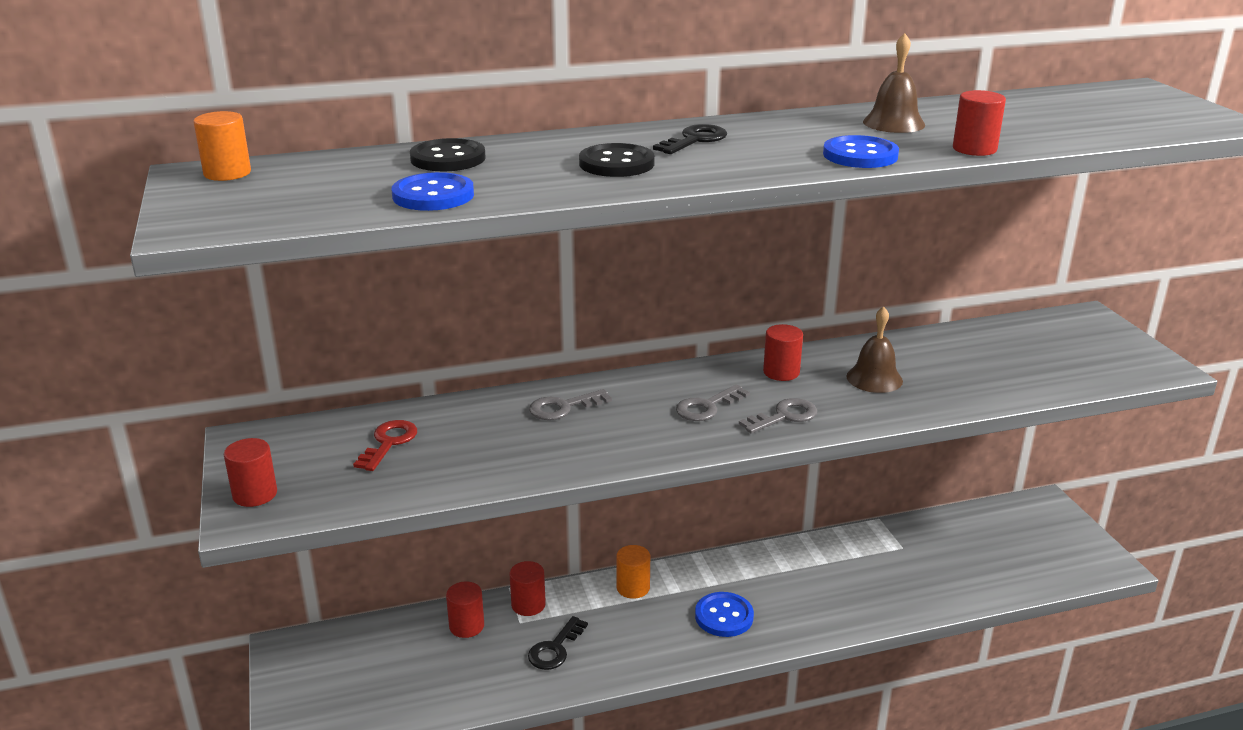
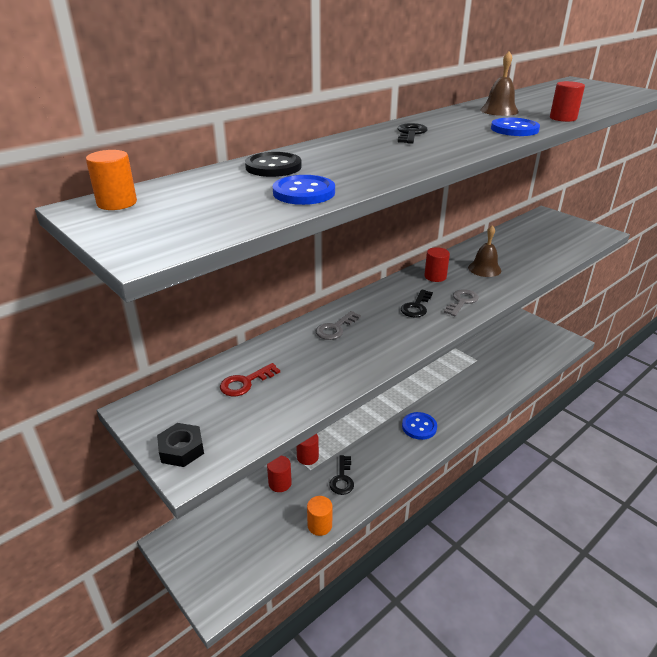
camera: 25 degrees left, 5 degrees up
(255, 494) = (181, 449): red cylinder -> black nut
(389, 443) = (245, 383): red key -> red key turned 120 degrees counterclockwise
(616, 164) = (389, 154): black button -> none
(633, 588) = (359, 426): orange cylinder -> orange cylinder (319, 525)
(707, 407) = (416, 307): grey key -> black key

